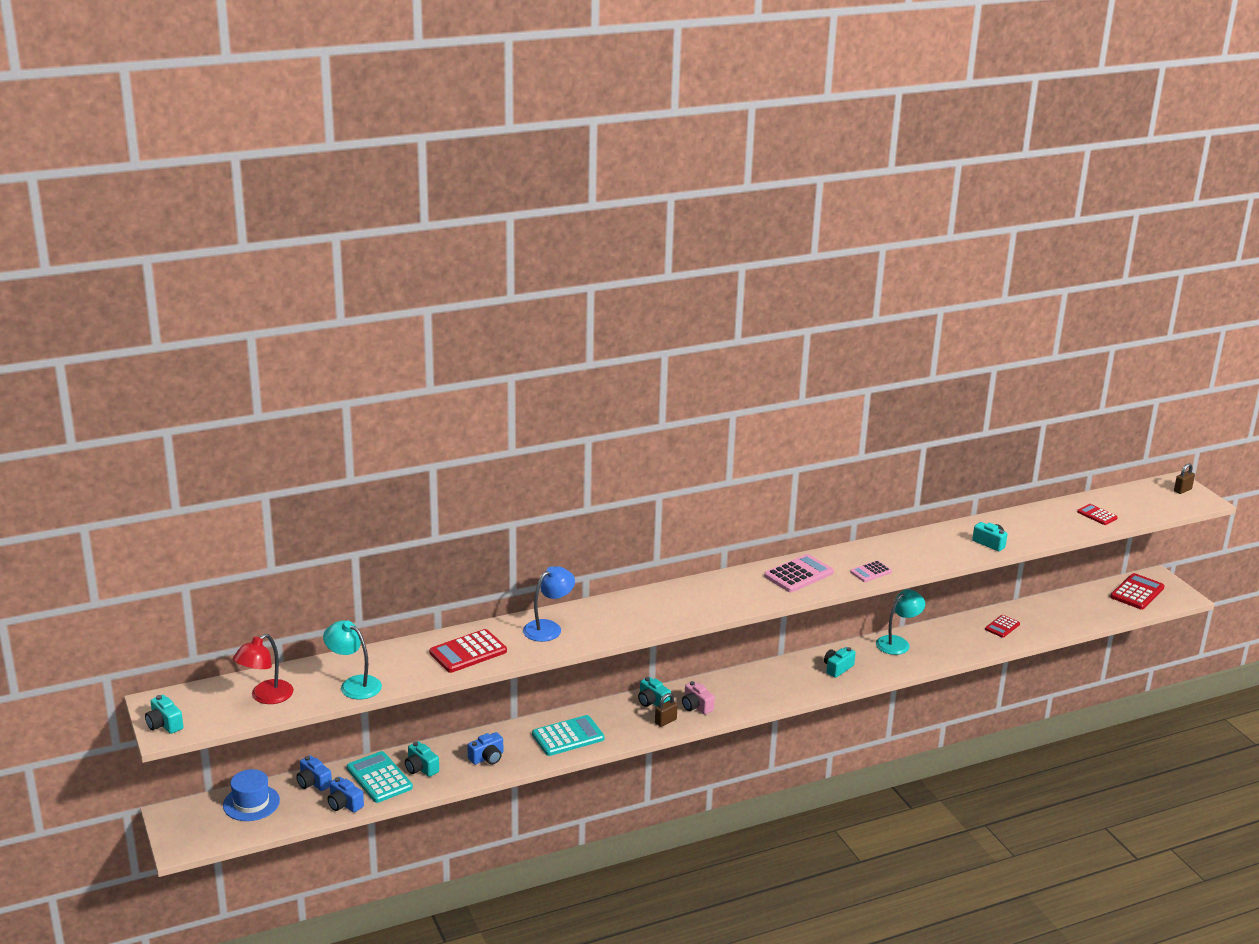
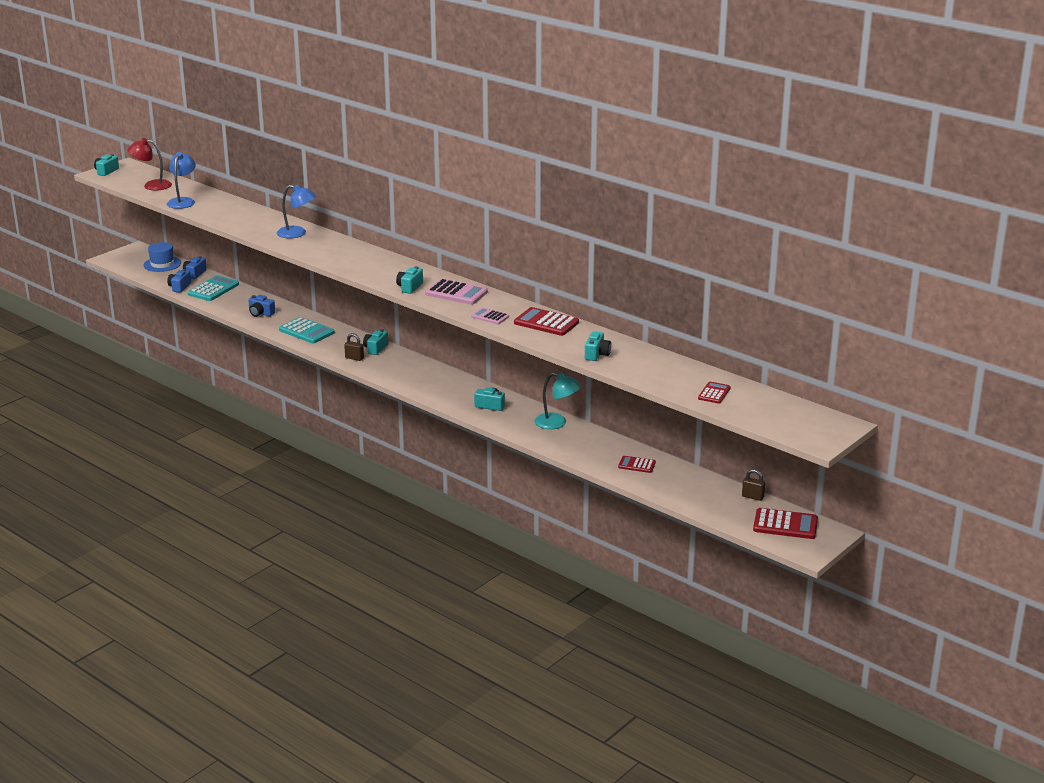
camera: 65 degrees right, 0 degrees up
(354, 684) = (183, 201): turquoise lamp -> blue lamp
(421, 768) = (233, 298): turquoise camera -> turquoise camera (409, 287)
(468, 652) = (246, 219): red calculator -> red calculator (546, 323)
(696, 706) = (384, 364): pink camera -> none
(1182, 490) = (829, 429): brown padlock -> brown padlock (752, 497)

